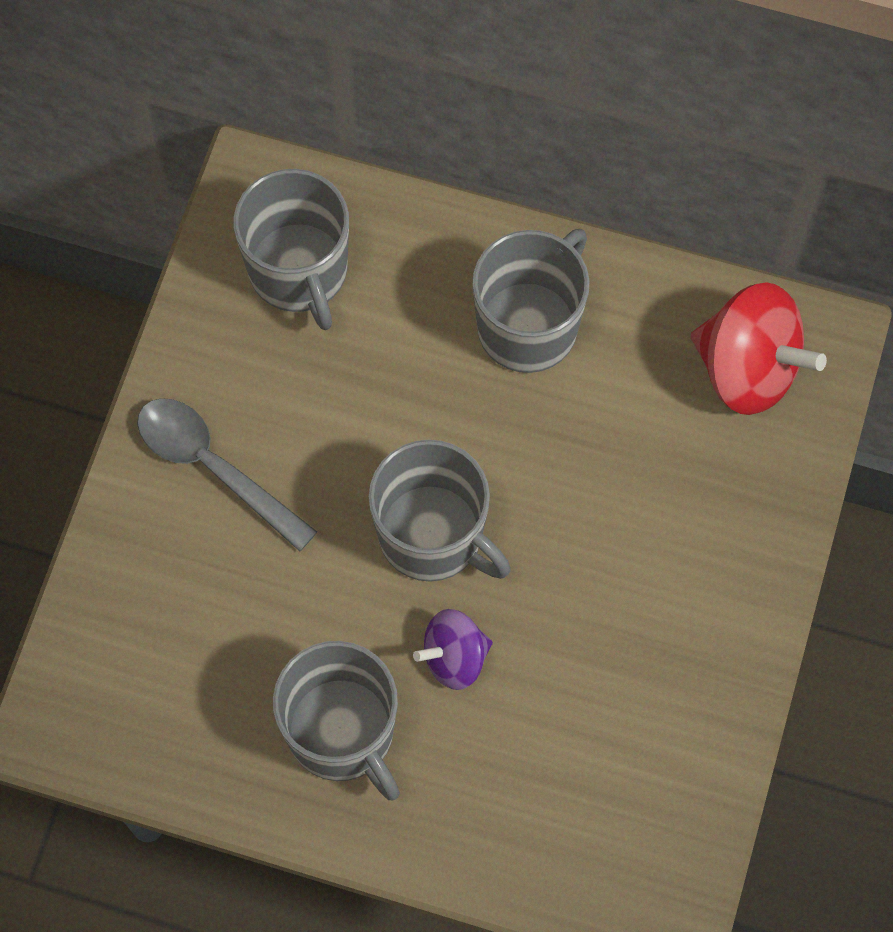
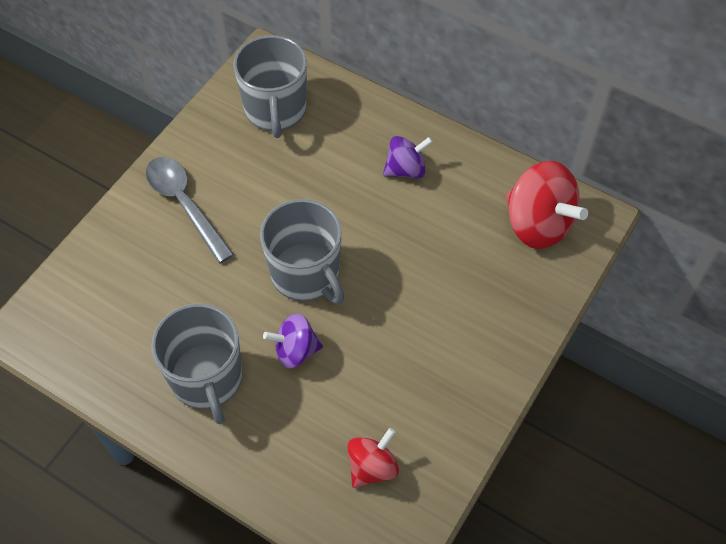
camera: 15 degrees right, 10 degrees down
(529, 325) = (406, 169): grey mug -> purple spinning top
(612, 799) = (372, 467): none -> red spinning top

